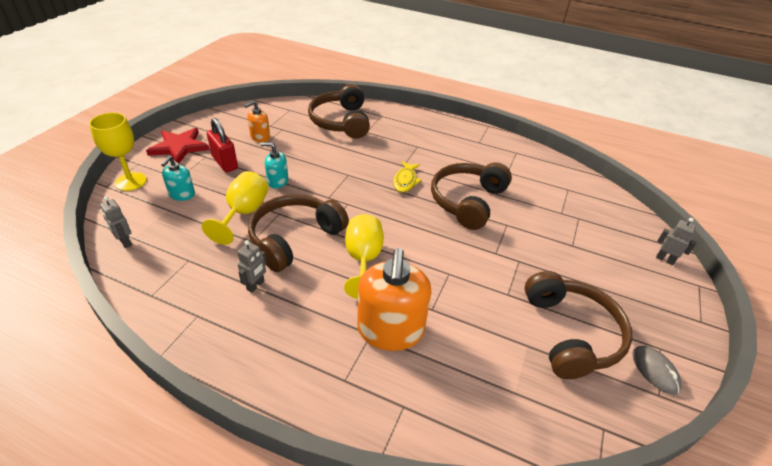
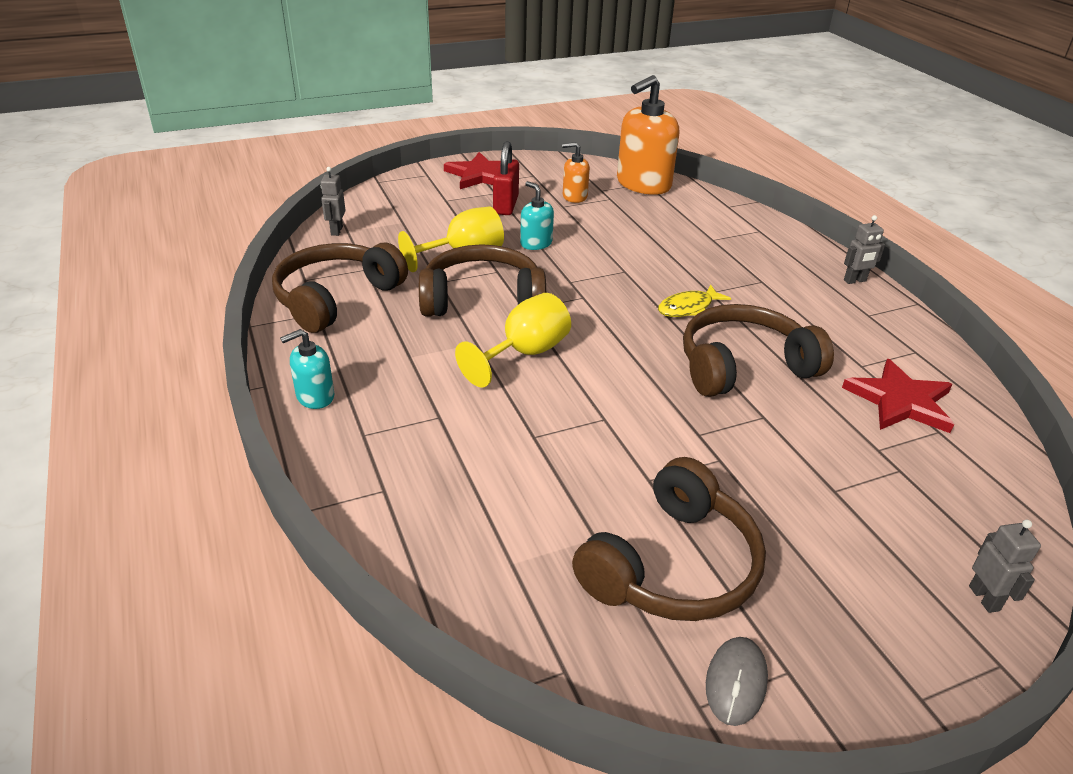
camera: 45 degrees right, 5 degrees down
(131, 181) = (401, 186): yellow goblet -> none
(182, 194) = (430, 215): turquoise soap dispenser -> turquoise soap dispenser (315, 396)
(256, 285) = (393, 318): grey robot -> grey robot (855, 281)
(341, 122) = (693, 217): brown headphones -> brown headphones (336, 298)
(390, 330) = (462, 425): orange soap dispenser -> orange soap dispenser (643, 184)
(540, 182) = (900, 401): none -> red star

